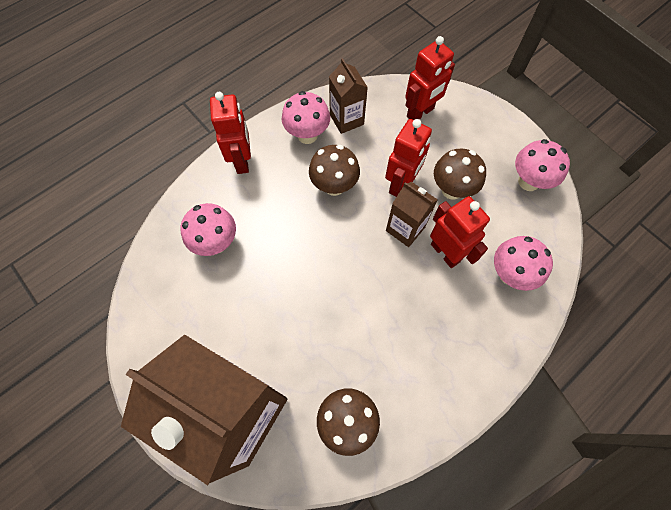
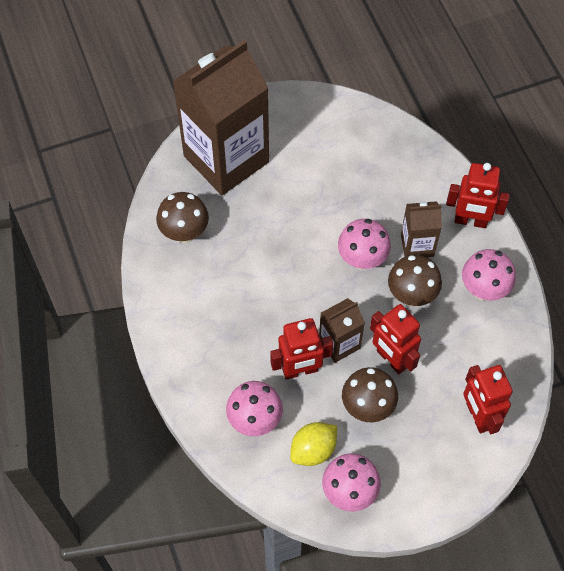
camera: 110 degrees right, 5 degrees down
(216, 243) = (385, 178): pink mushroom -> pink mushroom (362, 259)
(346, 119) = (492, 335): brown carton -> brown carton (417, 245)
(510, 218) = (313, 450): none -> yellow lemon

